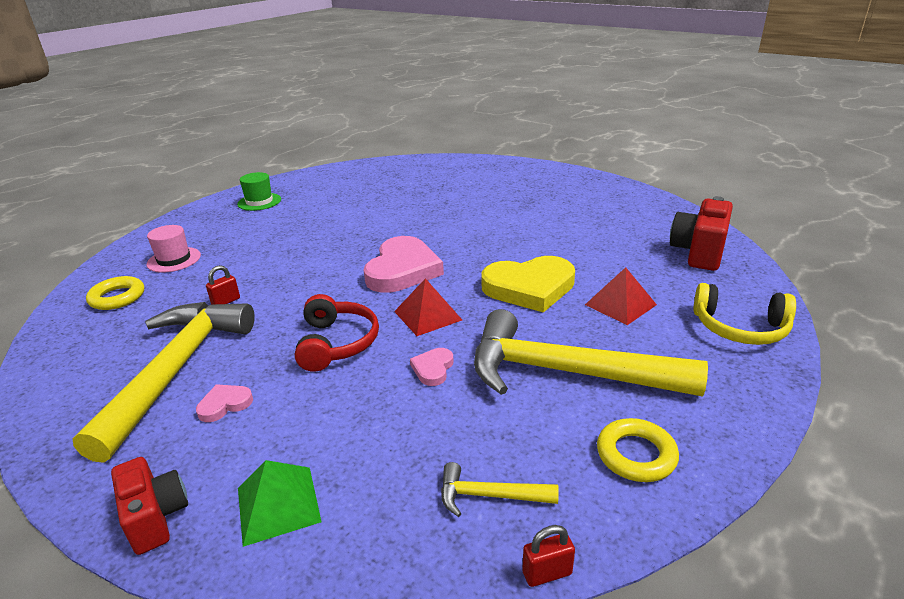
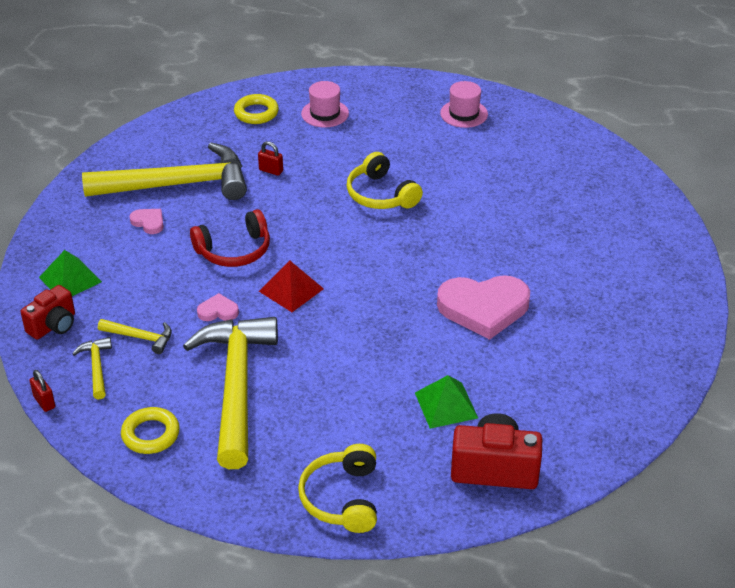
camera: 70 degrees right, 10 degrees up
(156, 517) = (51, 236): red camera -> red camera (53, 325)
(259, 202) = (464, 114): green hat -> pink hat
(326, 250) = (381, 195): none -> yellow headphones
(402, 270) = (363, 254): pink heart -> pink heart (483, 308)
(447, 441) = (140, 337): none -> yellow hammer
(529, 288) = (362, 345): yellow heart -> none
(620, 304) = (355, 411): red pyramid -> none
(621, 261) = (446, 405): none -> green pyramid

